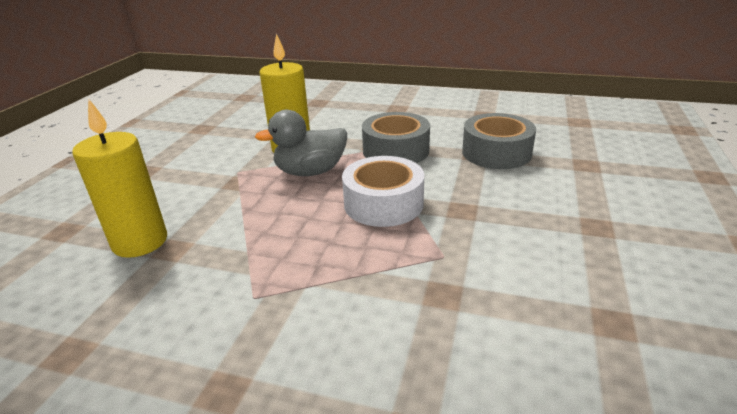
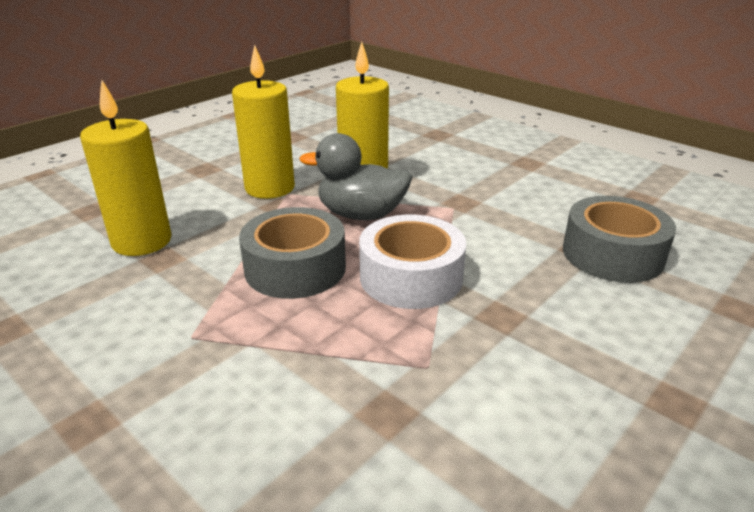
camera: 25 degrees right, 0 degrees up
(218, 171) = (270, 188): none -> yellow candle
(395, 150) = (480, 216): grey tape -> grey tape (295, 268)

